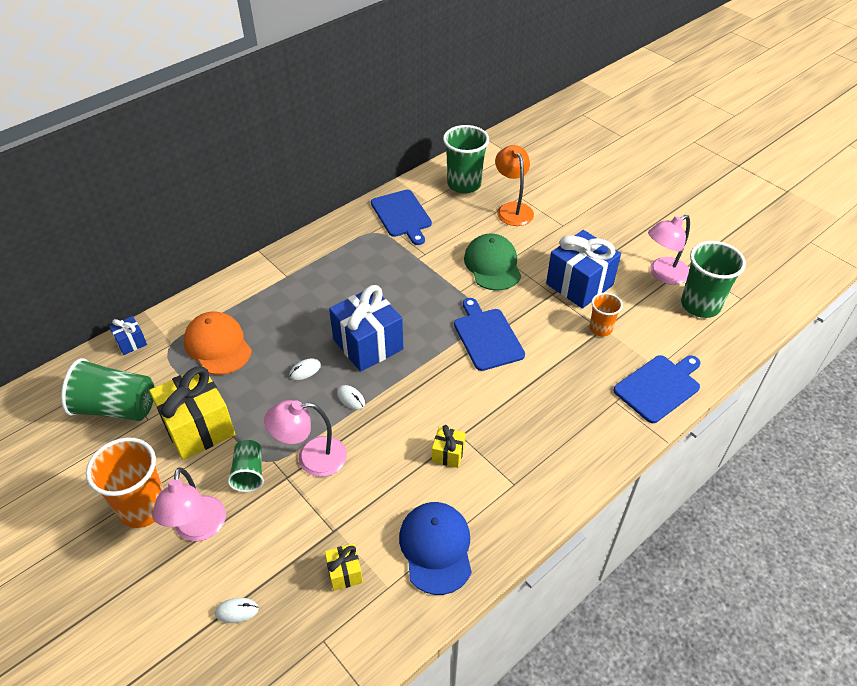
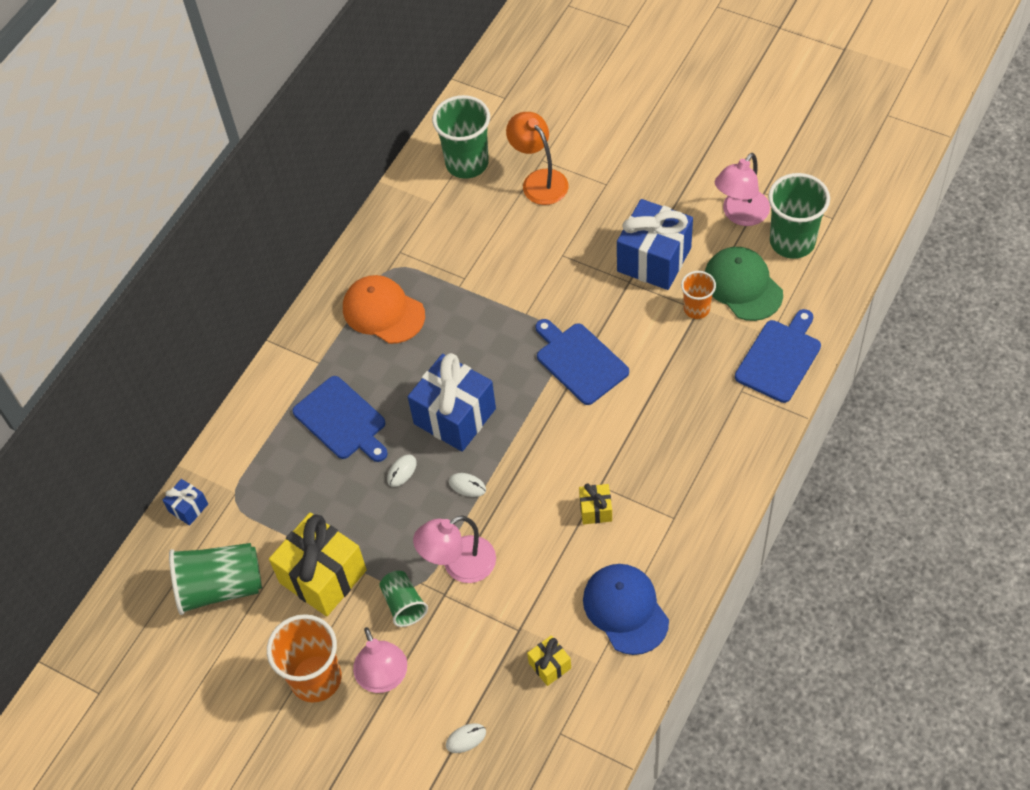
camera: 15 degrees left, 10 degrees up
(218, 345) = (289, 476): orange cap -> orange cap (383, 311)
(402, 215) = (413, 233): blue cutting board -> blue cutting board (342, 420)
(492, 265) = (548, 267): green cap -> green cap (742, 285)

